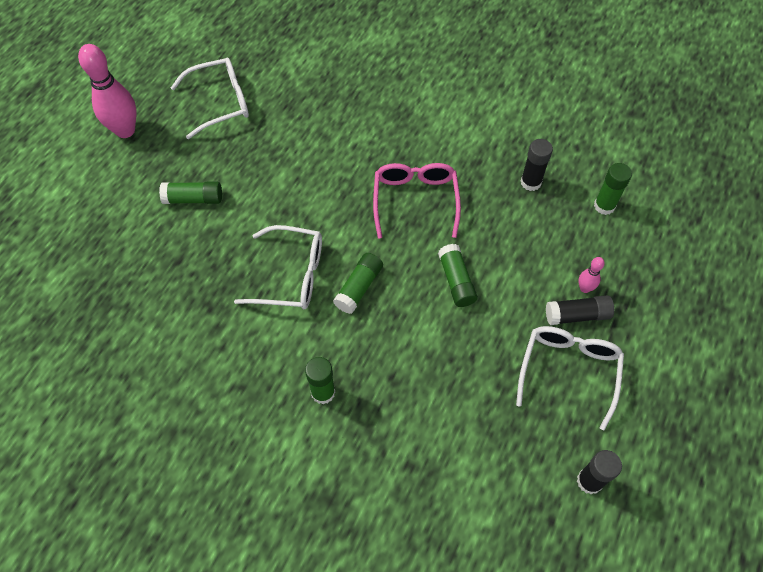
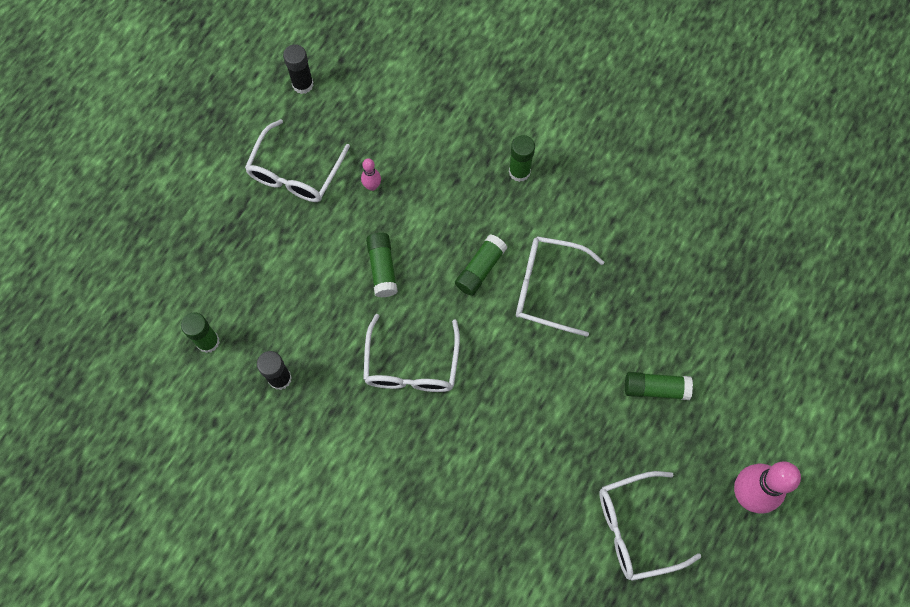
camera: 175 degrees left, 10 degrees up
(415, 200) = (411, 365): pink glasses -> white glasses
(577, 315) = (272, 223): black glue stick -> none
(584, 288) = (257, 250): pink bowling pin -> pink bowling pin (372, 186)

